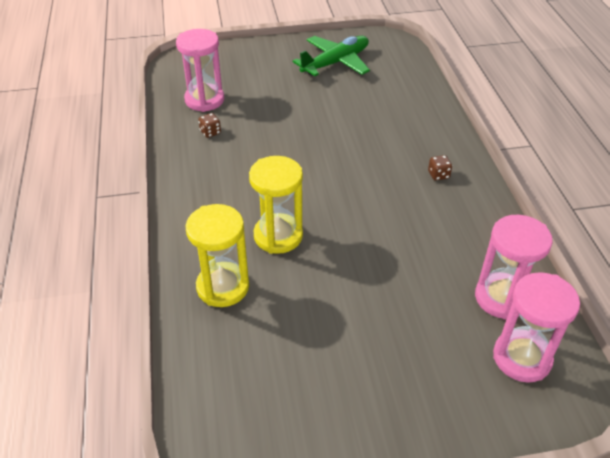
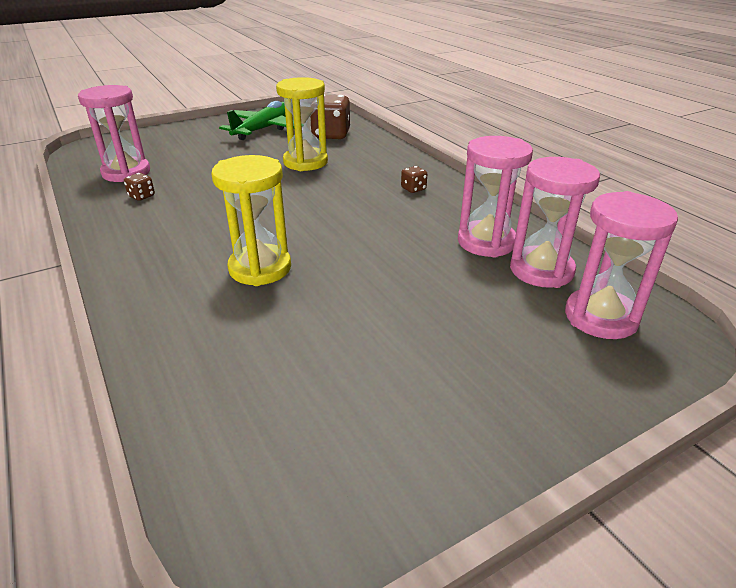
camera: 20 degrees left, 10 degrees down
(223, 287) = (206, 332): yellow hourglass -> yellow hourglass (305, 162)
(393, 84) = (331, 135): none -> brown dice
(471, 255) = (486, 242): none -> pink hourglass

